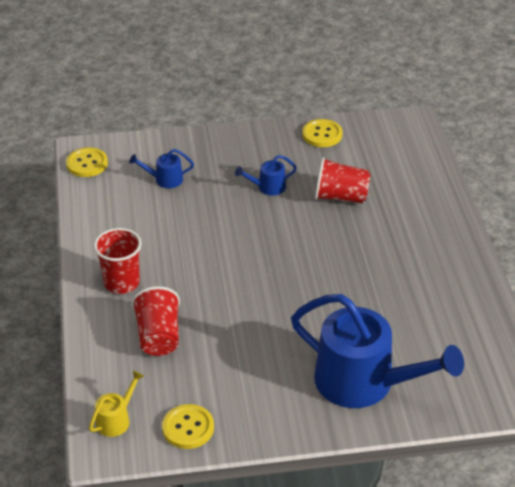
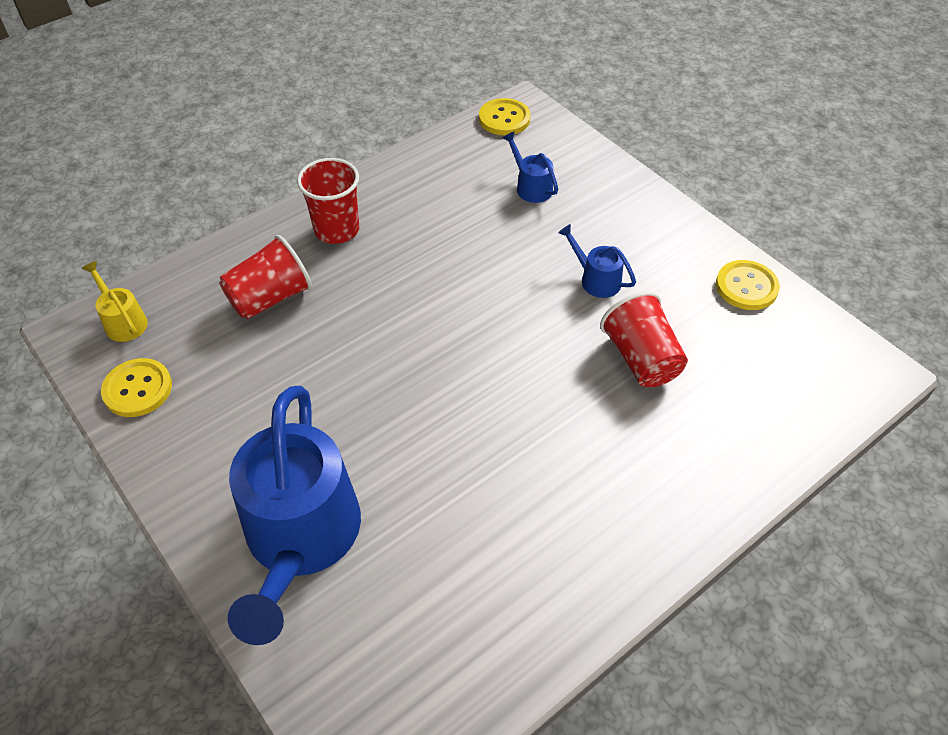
camera: 60 degrees right, 10 degrees up
(116, 420) = (123, 321): yellow watering can -> yellow watering can turned 135 degrees counterclockwise

